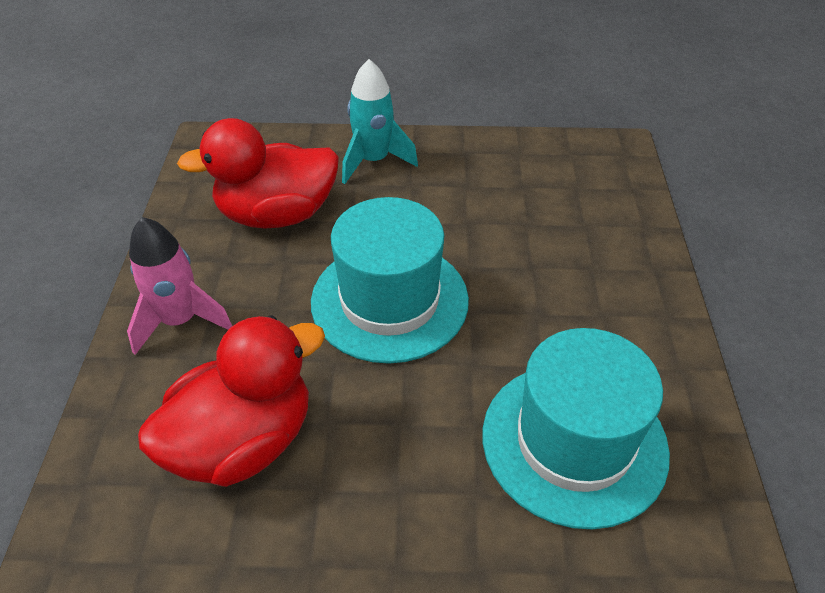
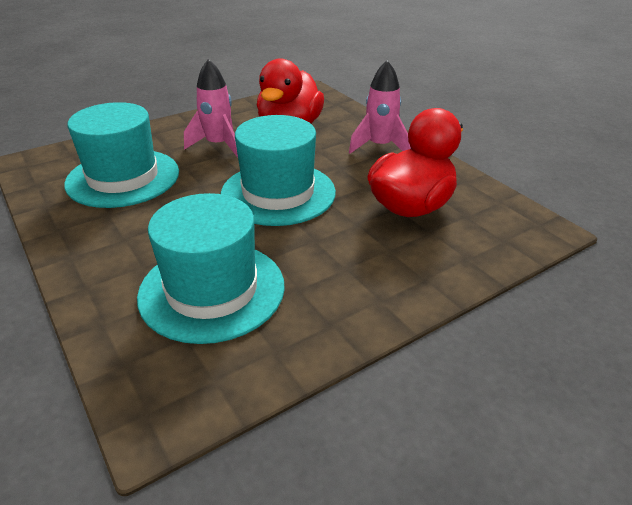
camera: 145 degrees right, 10 degrees down
(373, 161) = (401, 274): turquoise rocket -> none
(389, 455) = (218, 145): none -> pink rocket
(538, 215) = (212, 290): none -> turquoise hat

